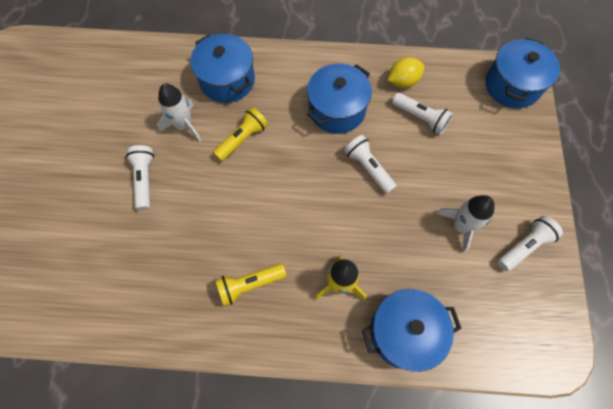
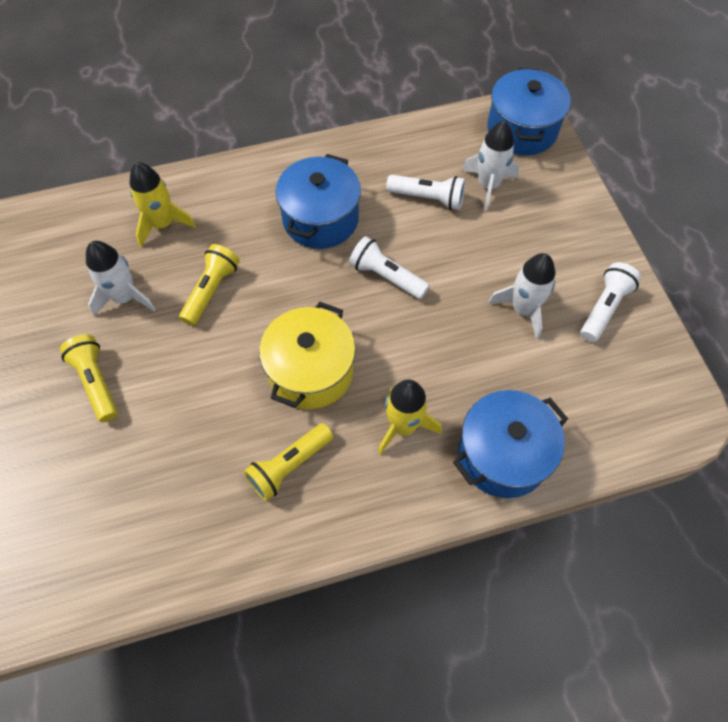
camera: 20 degrees left, 5 degrees down
(144, 179) = (96, 382): white flashlight -> yellow flashlight
(227, 80) = (162, 224): blue pot -> yellow rocket
(289, 221) = (311, 371): none -> yellow pot
(403, 81) = (390, 161): yellow lemon -> none
(469, 122) = (488, 185): none -> white rocket

